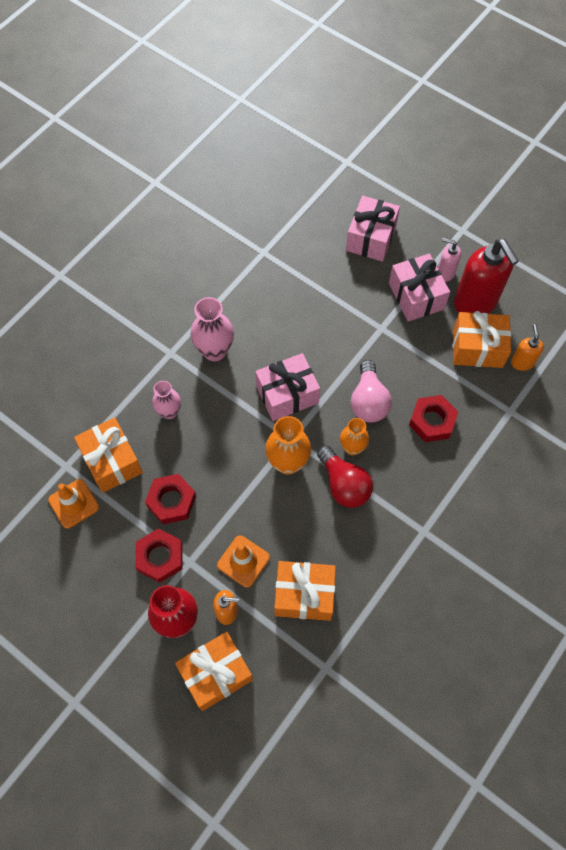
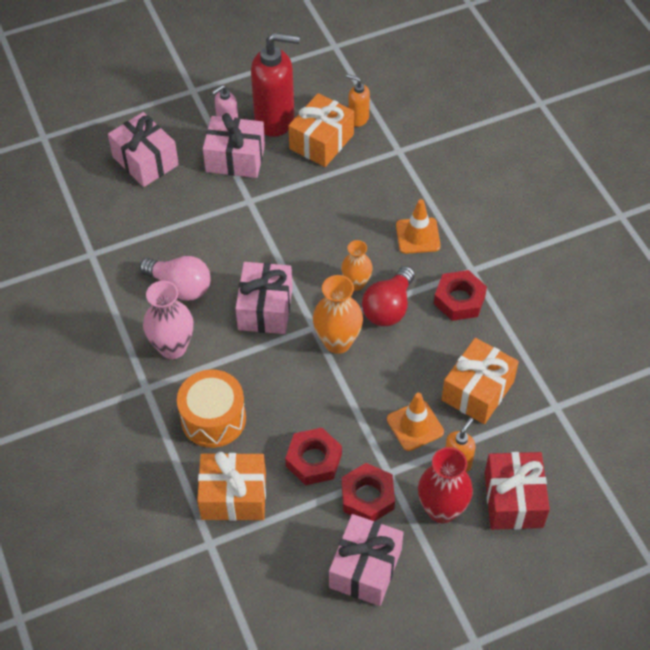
camera: 60 degrees left, 10 degrees down
(73, 503) = (258, 553): orange traffic cone -> orange traffic cone (418, 236)
(98, 587) = (365, 568): none -> pink gift
(169, 412) = (213, 418): pink vase -> orange drum
(216, 674) = (513, 500): orange gift -> red gift
(344, 484) = (388, 308): red light bulb -> red light bulb turned 120 degrees clockwise
(368, 401) = (317, 248): pink light bulb -> pink light bulb (180, 286)
(432, 421) = (370, 211): red nut -> red nut (459, 300)

